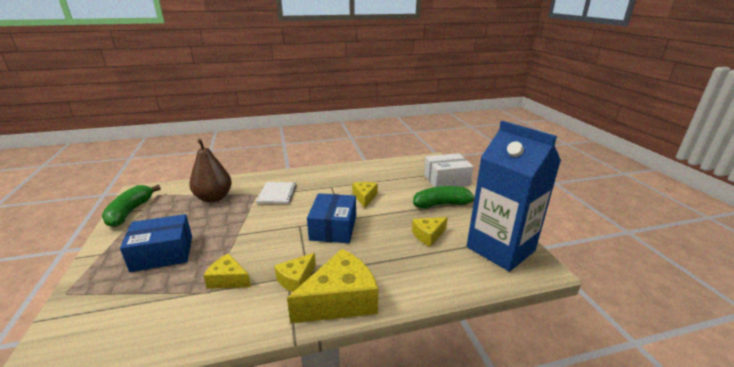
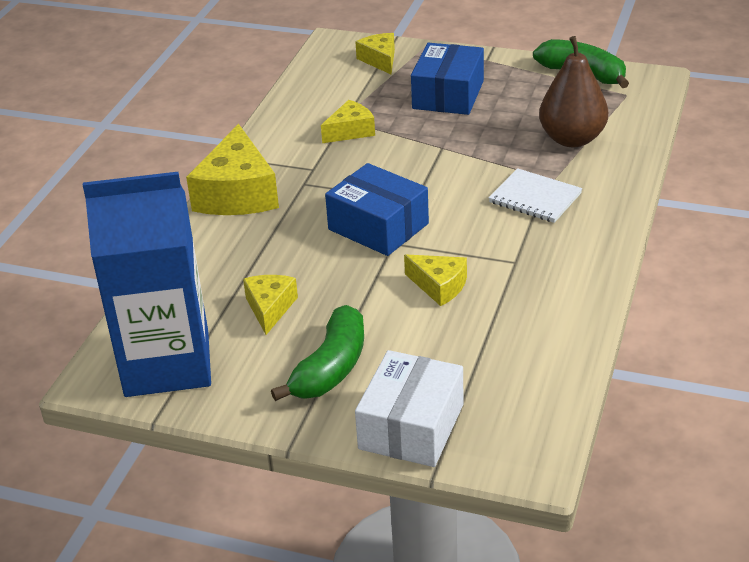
camera: 125 degrees right, 10 degrees up
(296, 279) = (302, 173): yellow cheese -> yellow cheese (380, 60)

